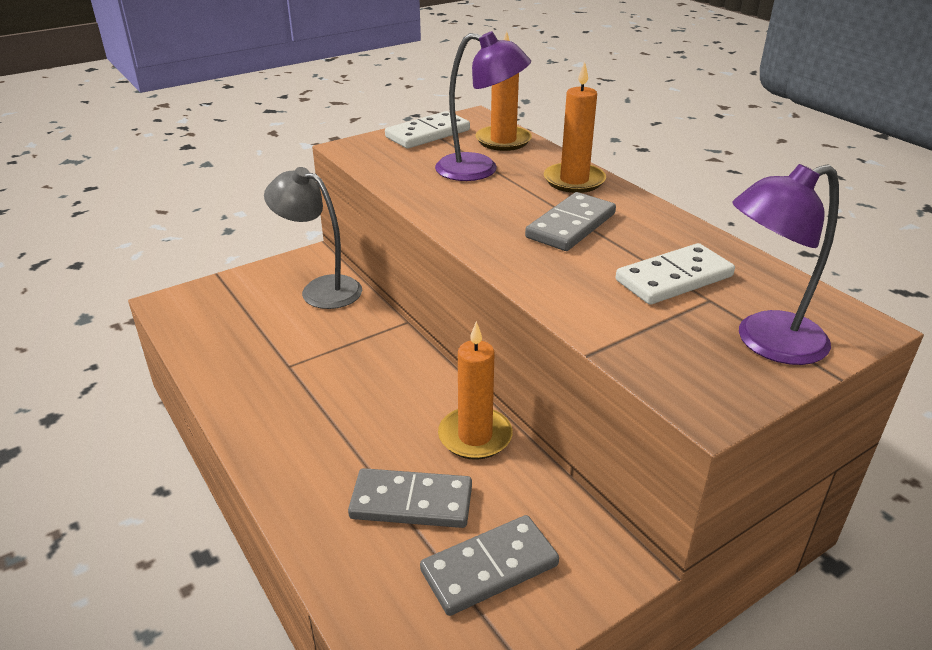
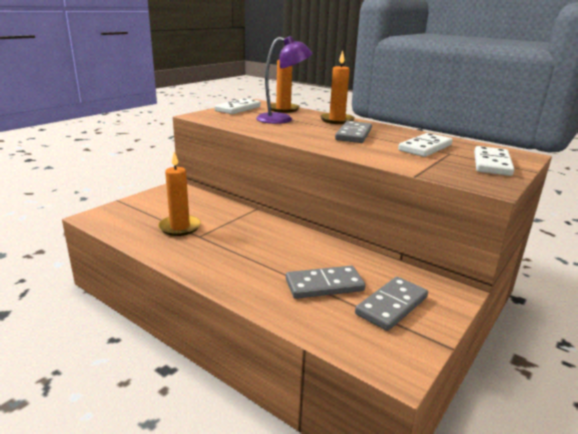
camera: 20 degrees left, 10 degrees down
(321, 289) = (193, 200): grey lamp -> none
(475, 436) = (336, 251): orange candle -> orange candle (180, 227)
(766, 342) = (492, 164): purple lamp -> white domino

